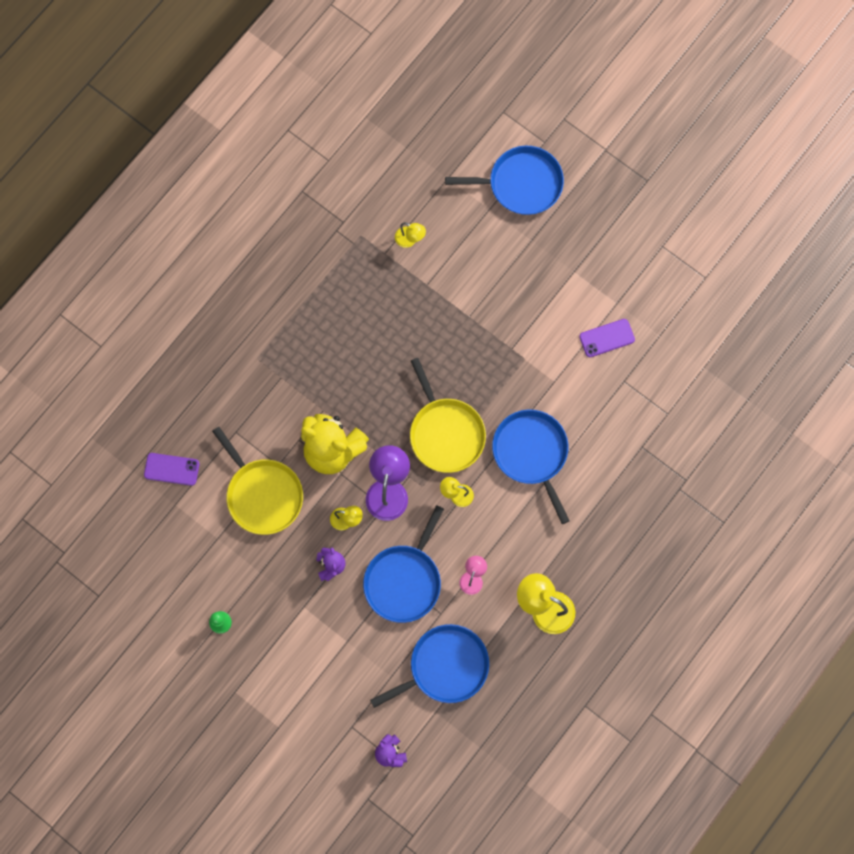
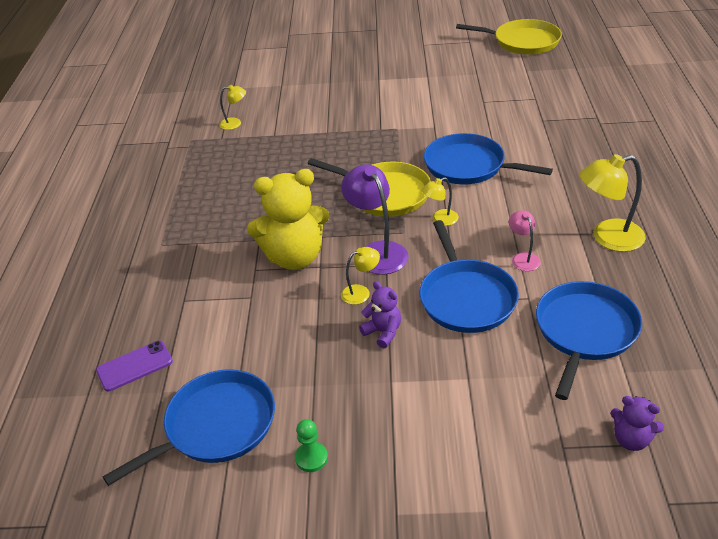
camera: 35 degrees left, 35 degrees down
(262, 494) = (256, 325): yellow pan -> yellow pan (523, 42)
(521, 183) = (291, 66): blue pan -> blue pan (215, 426)
(607, 338) = (443, 91): purple phone -> none

